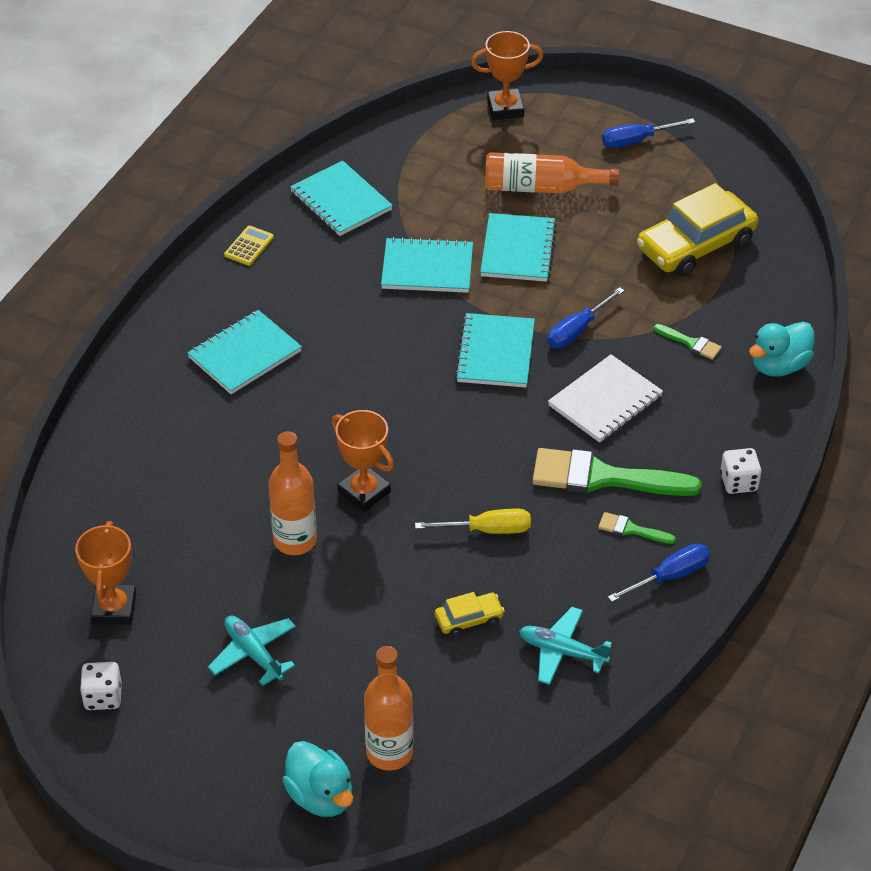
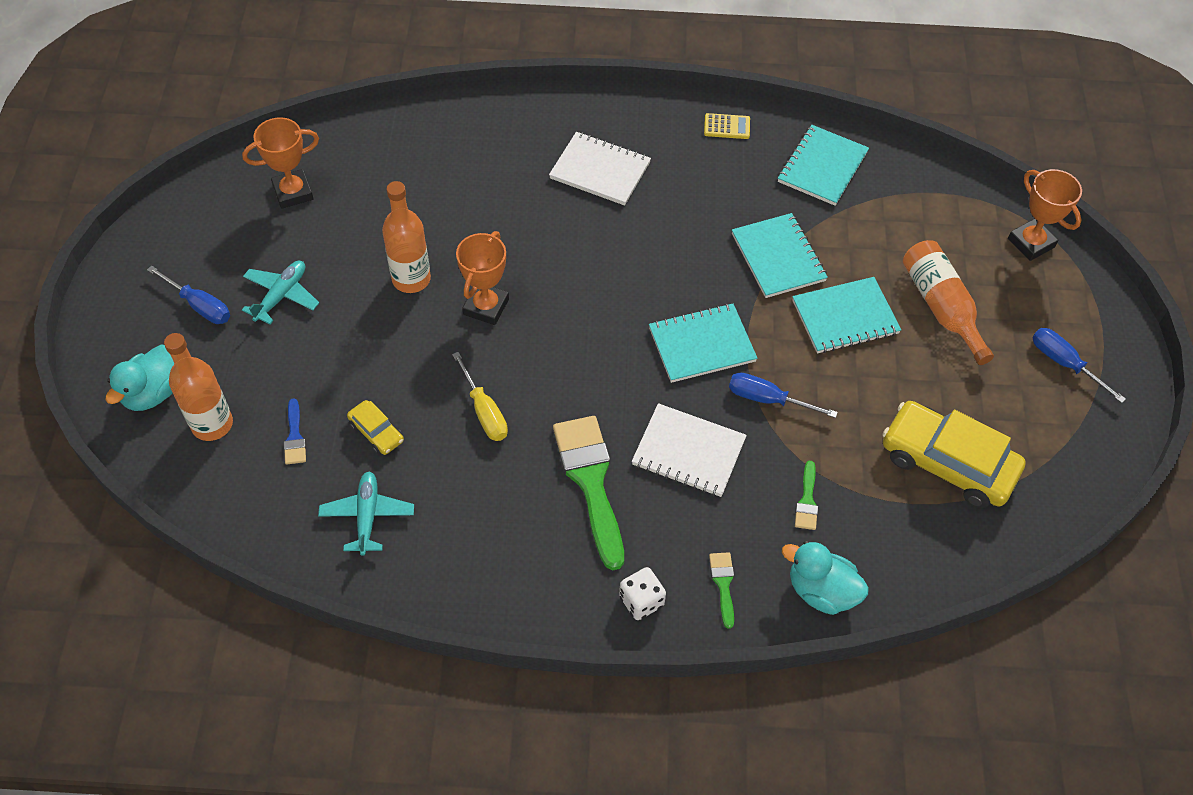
camera: 65 degrees right, 10 degrees up
(103, 697) = (205, 219): white dice -> none
(245, 354) = (600, 170): turquoise notebook -> white notebook
(440, 686) = (294, 436): none -> blue brush
(631, 529) = (536, 526): green brush -> green brush (723, 584)
(670, 576) = (493, 577): blue screwdriver -> blue screwdriver (200, 306)

